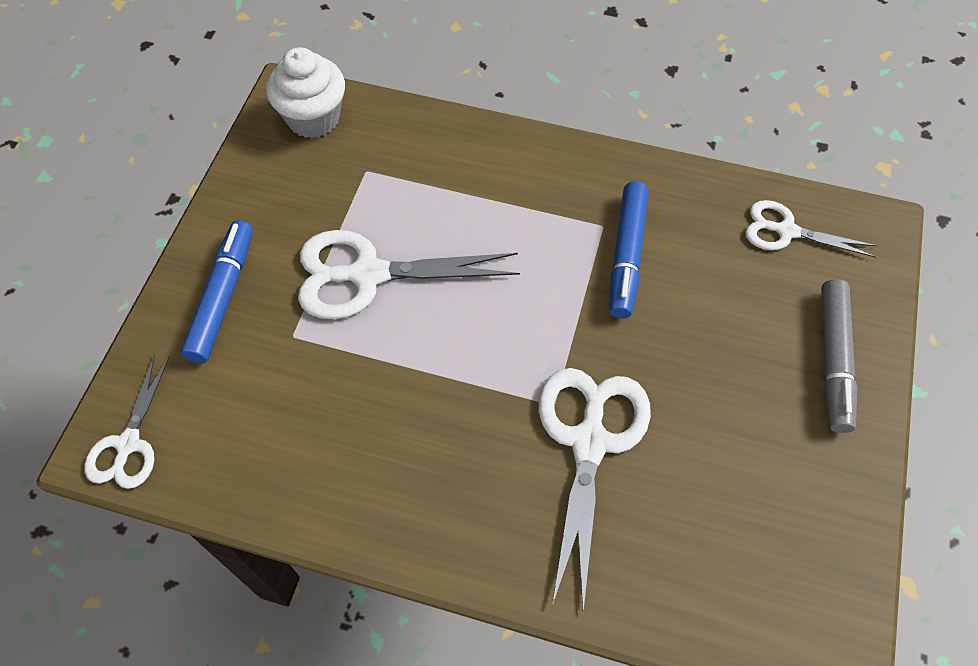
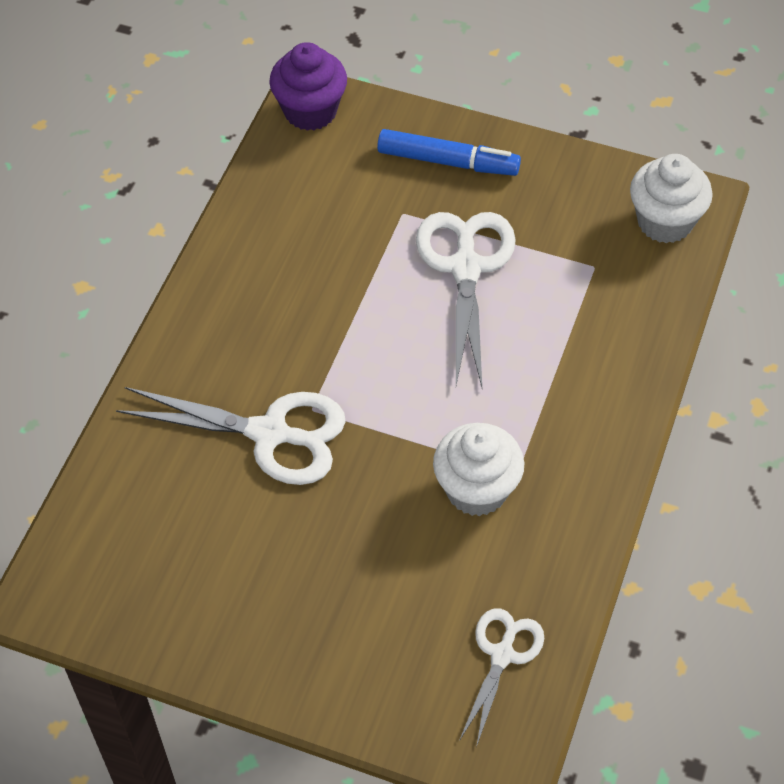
camera: 95 degrees right, 5 degrees down
(128, 444) = (310, 111): white scissors -> purple cupcake
(626, 255) = (477, 489): blue marker -> white cupcake
(833, 360) = (333, 666): grey marker -> none

